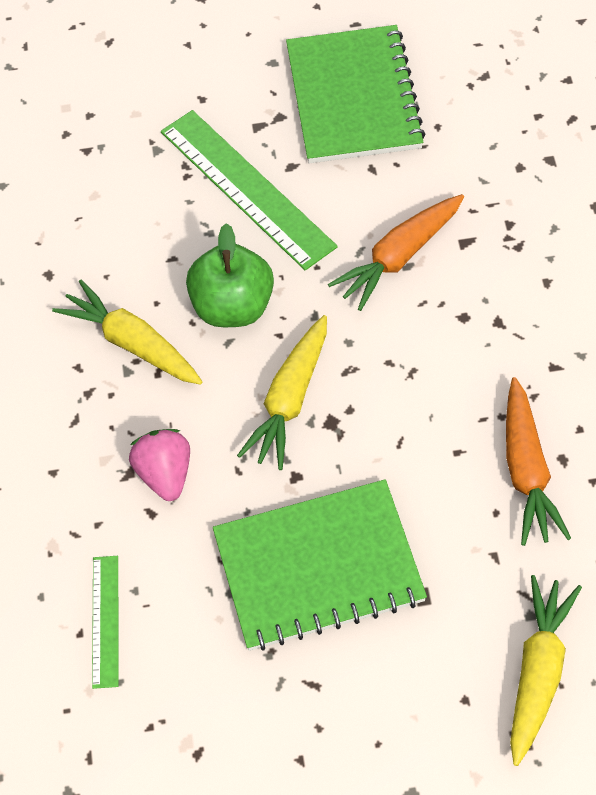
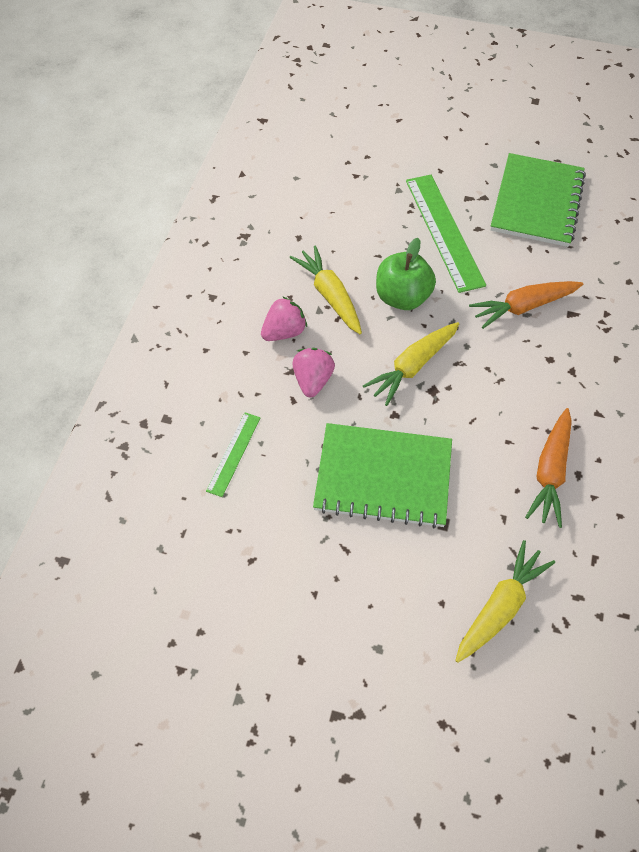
camera: 20 degrees right, 0 degrees up
(93, 421) = (284, 332): none -> pink strawberry

